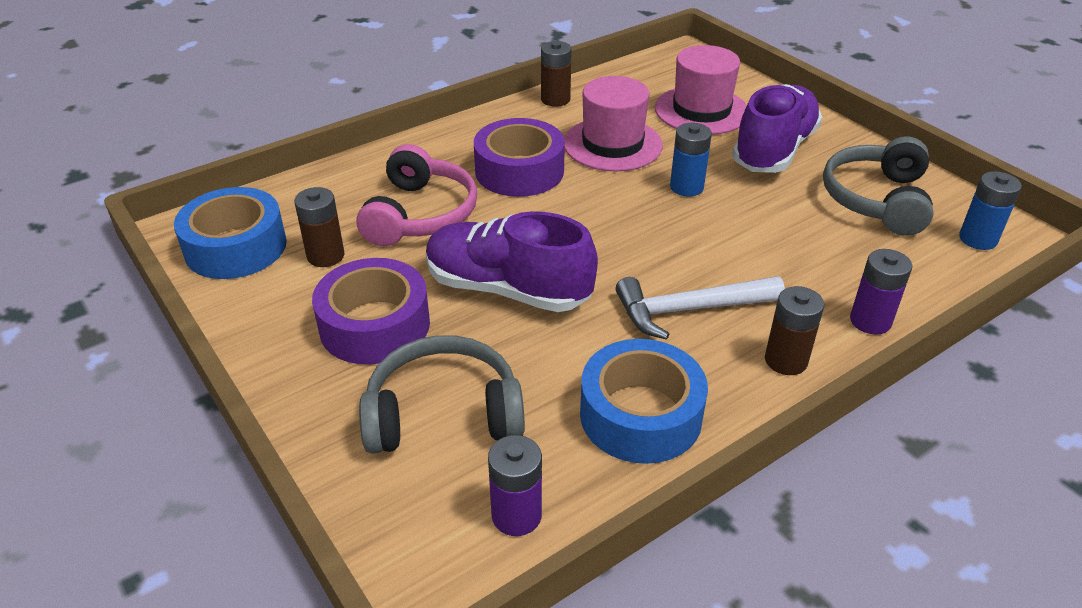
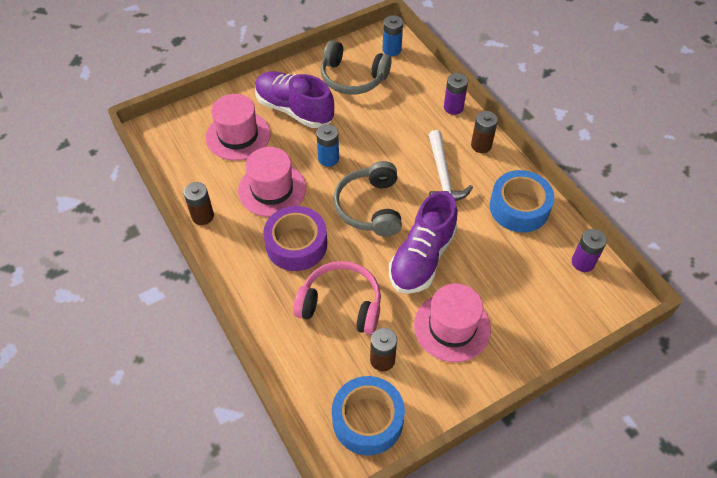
camera: 85 degrees left, 15 degrees up
(375, 325) = (452, 327): purple tape -> pink hat
(443, 413) = (521, 291): grey headphones -> grey headphones (370, 207)

